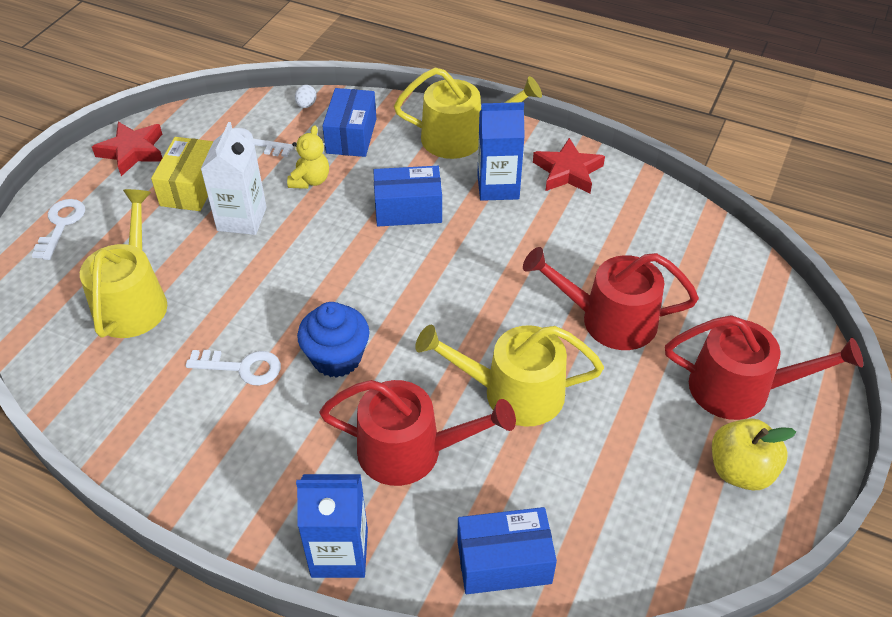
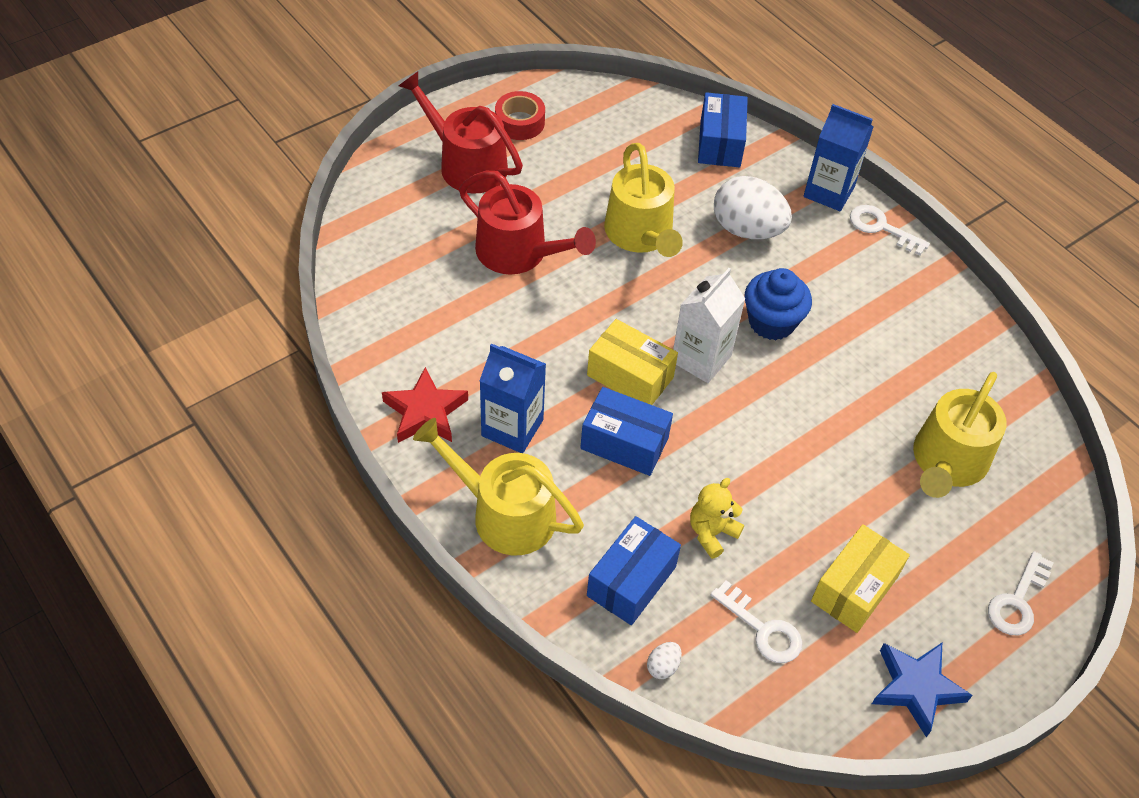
camera: 155 degrees left, 5 degrees up
(132, 151) = (916, 688): red star -> blue star
(242, 219) = (808, 514): white carton -> white carton (701, 358)
(242, 367) = (858, 349): white key -> white key (881, 228)
(410, 451) = (747, 229): red watering can -> white egg
(435, 257) = (630, 376): none -> yellow box
(504, 562) = (720, 143): blue box -> blue box turned 75 degrees clockwise
(514, 393) = (641, 234): yellow watering can -> yellow watering can turned 45 degrees clockwise
(740, 470) = (519, 122): yellow apple -> red tape

